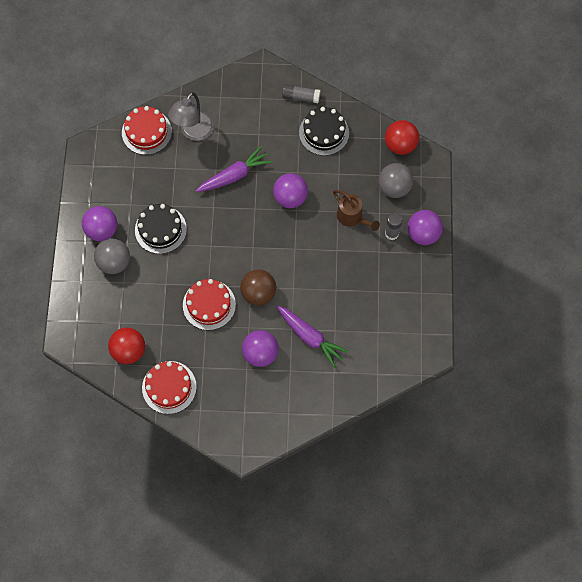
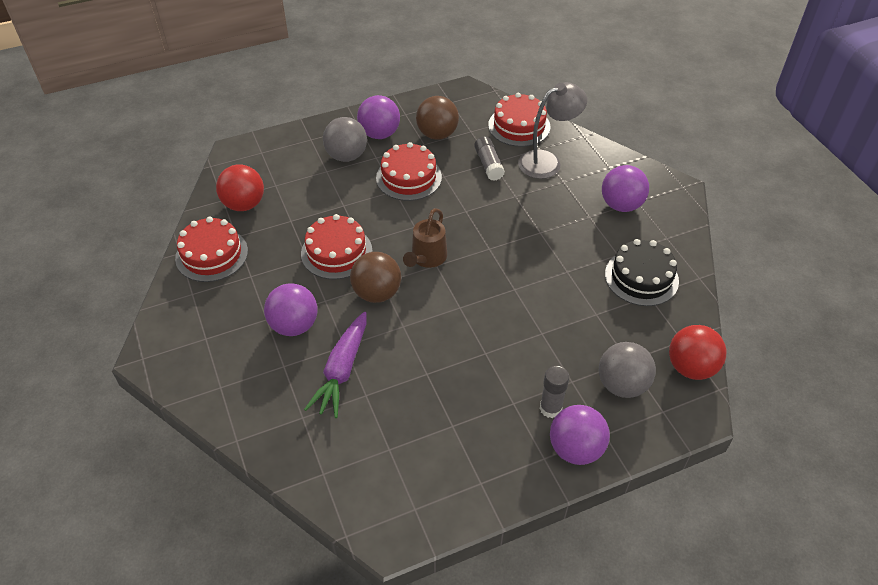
camera: 65 degrees right, 20 degrees down
(125, 191) = (437, 134): none -> brown ball
(160, 229) = (408, 177): black cake -> red cake
(193, 132) = (547, 161): grey lamp -> grey lamp turned 150 degrees clockwise
(234, 175) = (519, 214): purple carrot -> none
(290, 197) = (527, 277): purple ball -> purple ball (621, 205)
(301, 97) = (671, 237): grey glue stick -> grey glue stick (488, 164)
(352, 217) = (544, 353): brown watering can -> brown watering can (426, 258)

